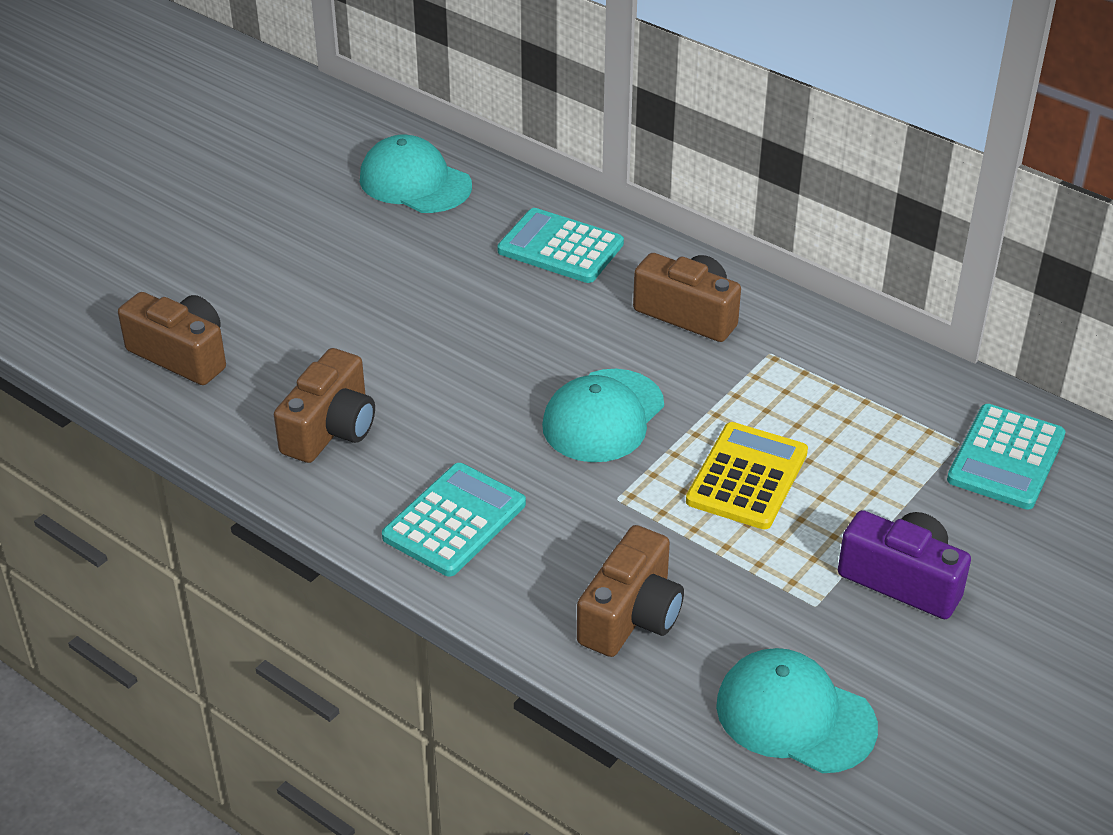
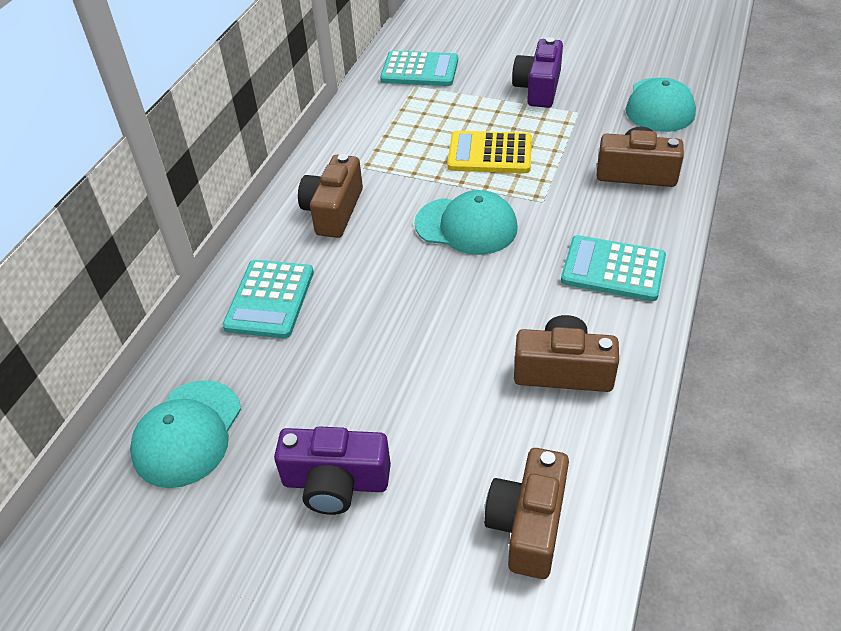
camera: 105 degrees left, 5 degrees up
(304, 255) = (335, 482): none -> purple camera

